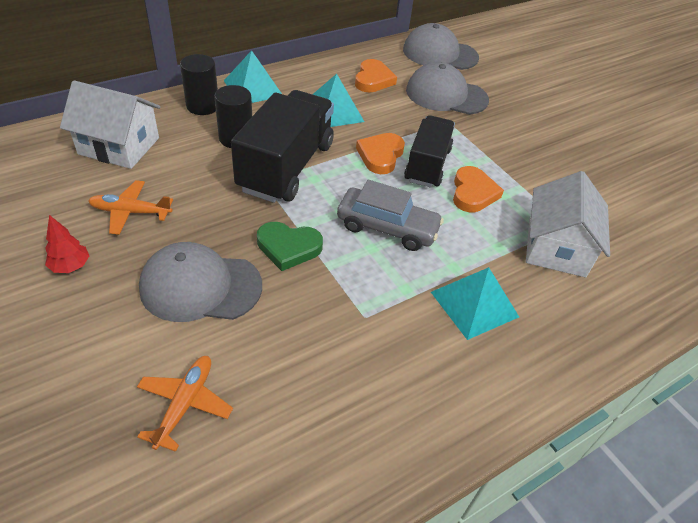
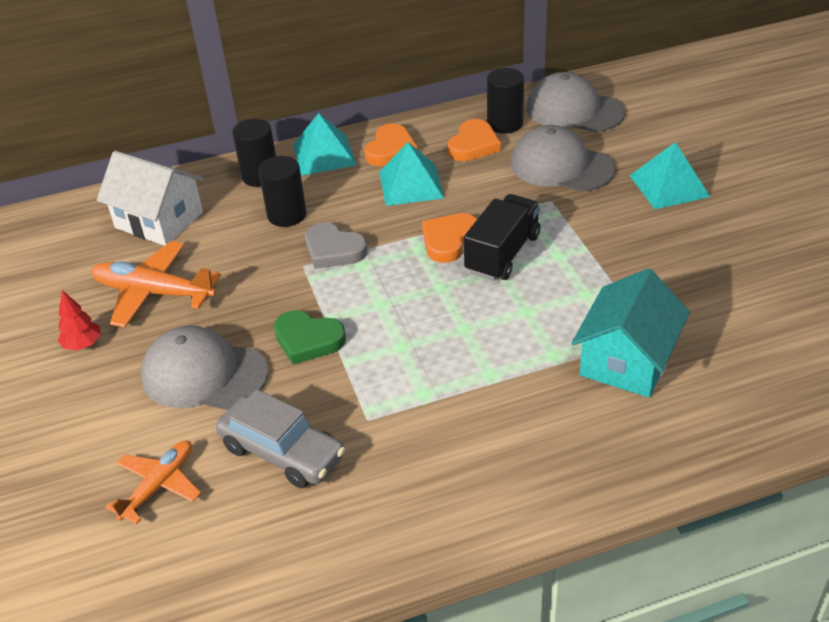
camera: 20 degrees right, 5 degrees down
(130, 212) = (153, 293): orange plane -> orange plane, size x1.53
(286, 167) = (333, 250): black truck -> grey heart
(387, 227) = (427, 325): grey car -> grey car (282, 452)
(391, 63) = (505, 124): none -> black cylinder
(473, 193) = (547, 290): orange heart -> orange heart (390, 149)
(474, 304) = (497, 416): turquoise pyramid -> turquoise pyramid (669, 186)
(556, 247) = (627, 360): white house -> turquoise house

